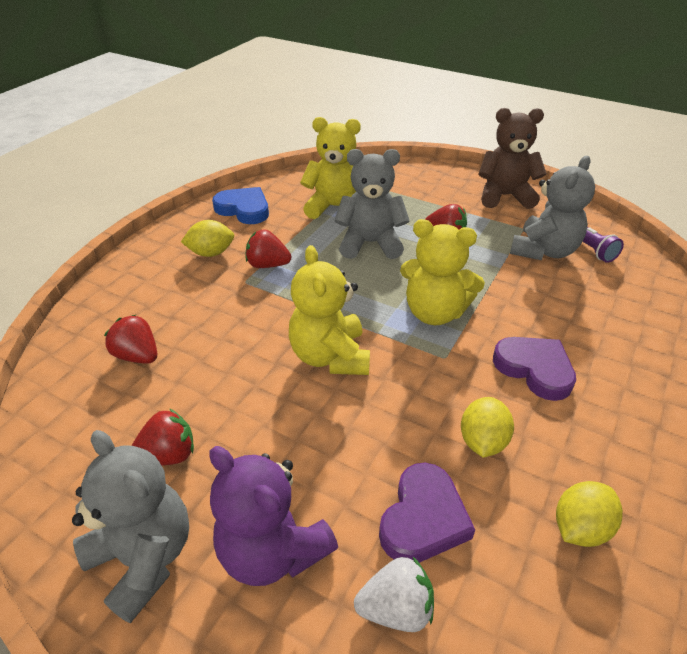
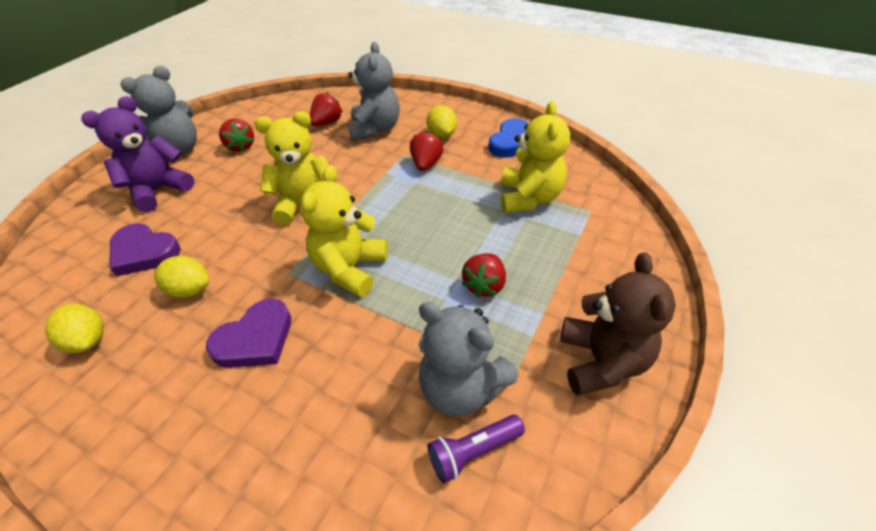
camera: 90 degrees right, 5 degrees up
(370, 243) = (464, 224): grey teddy bear -> grey teddy bear (375, 129)
(396, 608) = (96, 239): white strawberry -> none

